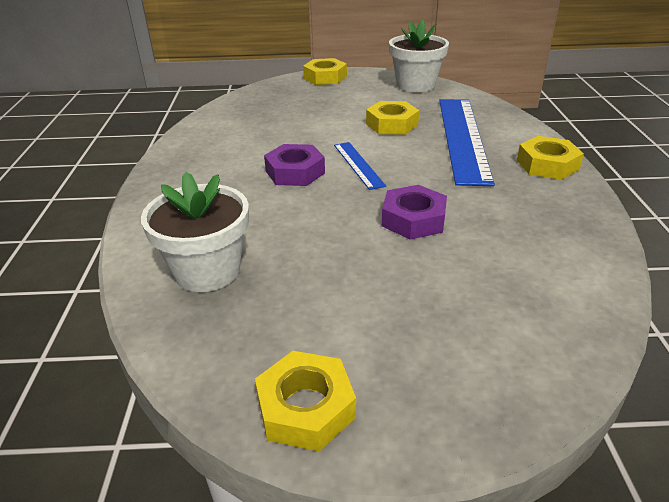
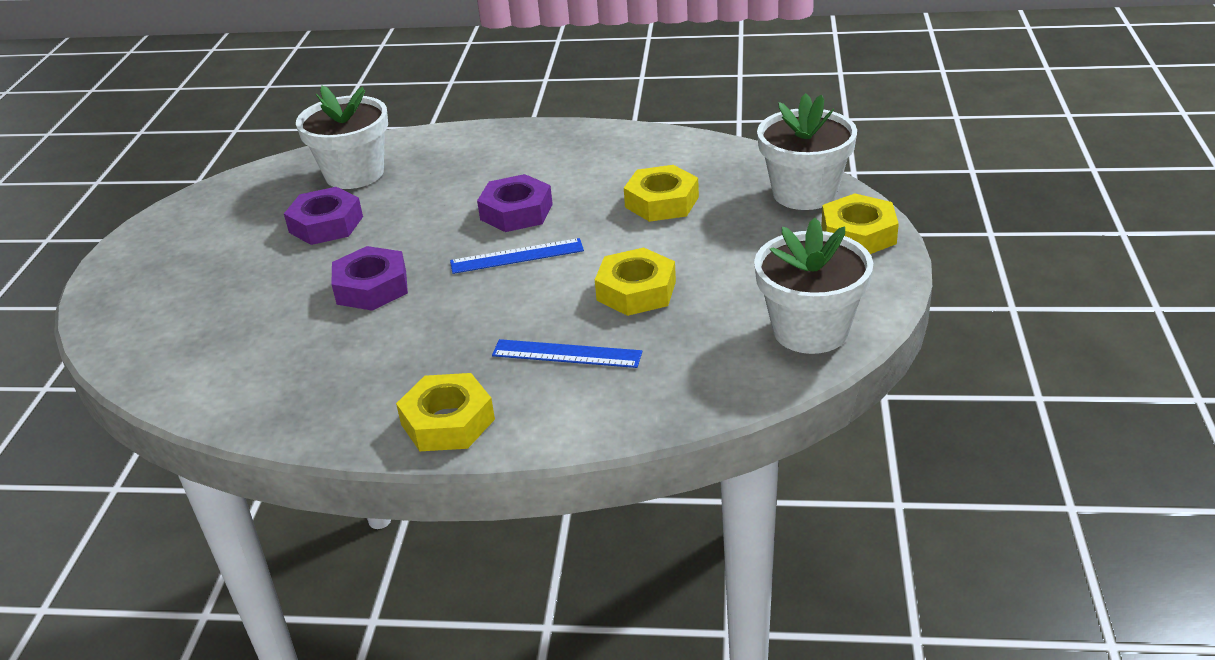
camera: 100 degrees right, 0 degrees up
(280, 89) = (804, 193): none -> white flower pot
(306, 408) = (173, 223): yellow nut -> yellow nut (661, 202)
(312, 267) = (326, 224): none -> purple nut
(463, 138) = (566, 354): blue ruler -> blue ruler, size x0.48

